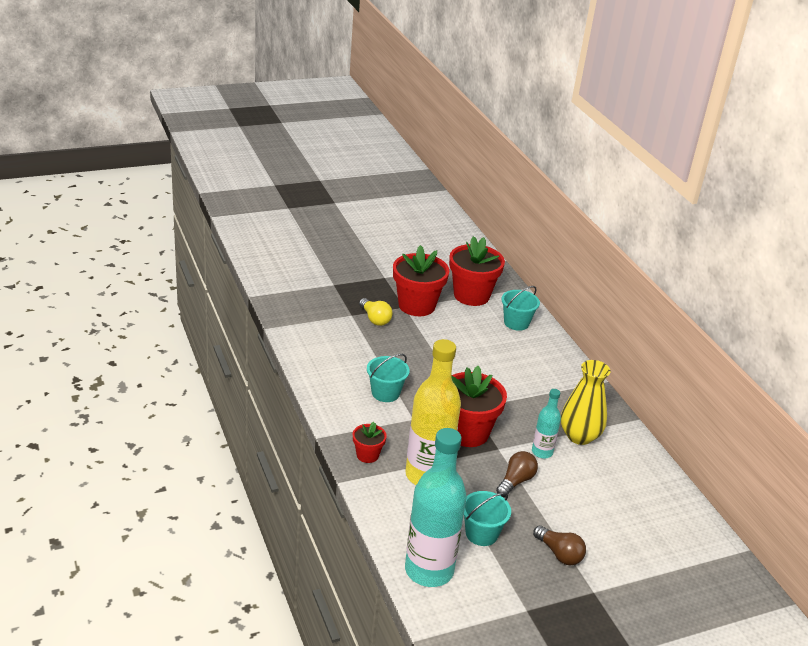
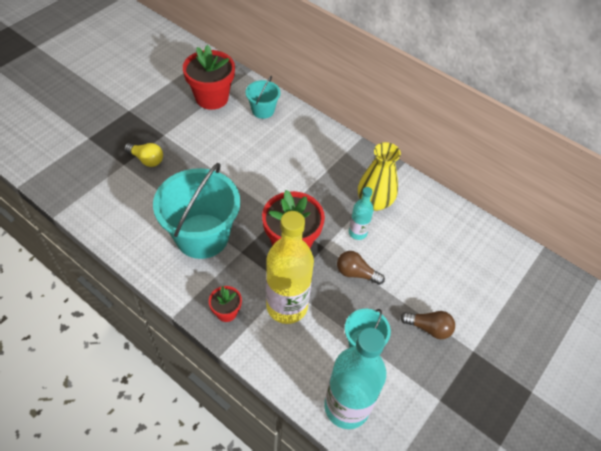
camera: 30 degrees left, 20 degrees up
(385, 393) = (202, 236): turquoise bucket -> turquoise bucket, size x2.00
(416, 305) = (173, 129): red flower pot -> none
(515, 481) = (356, 273): brown light bulb -> brown light bulb turned 75 degrees counterclockwise

